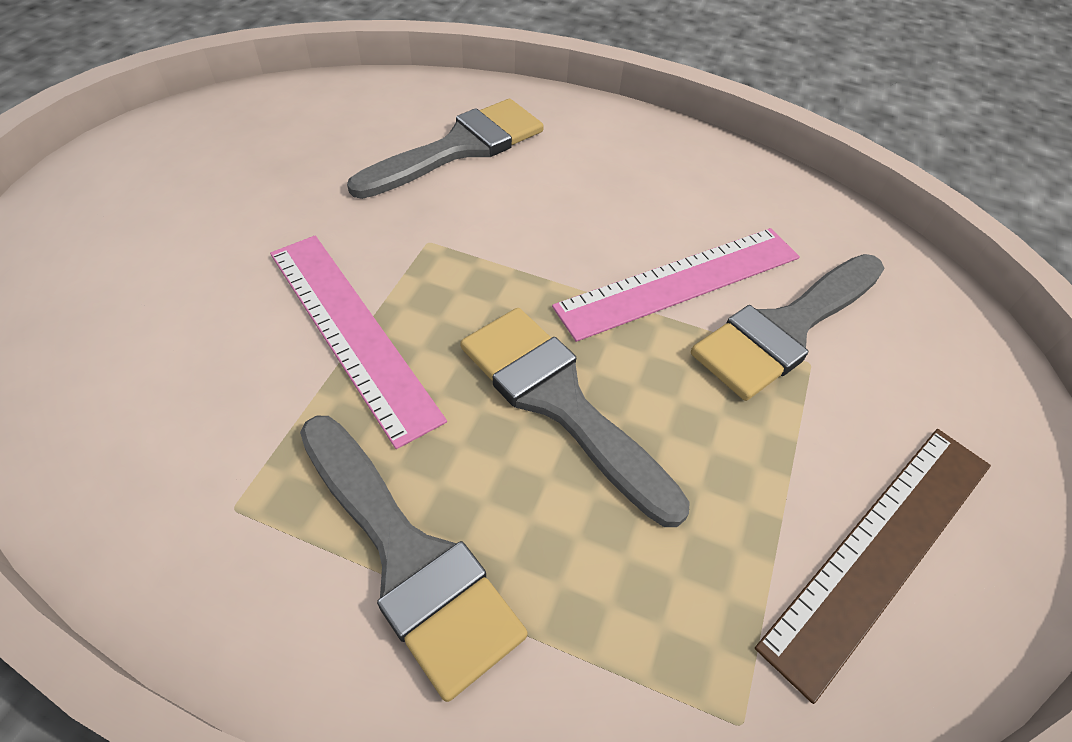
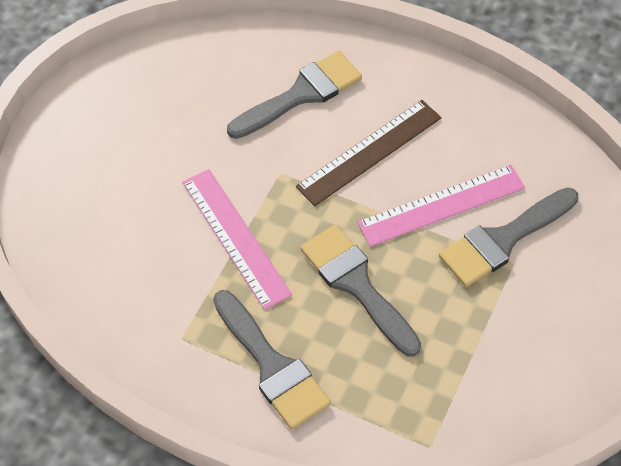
camera: 10 degrees right, 5 degrees up
(882, 550) = (523, 372): brown ruler -> brown ruler (369, 152)

